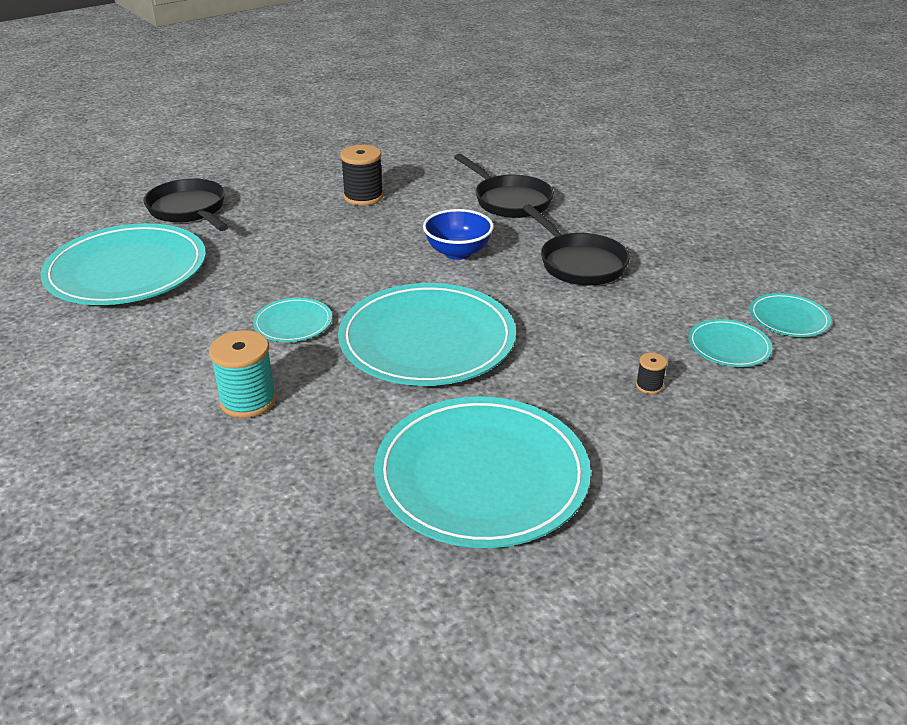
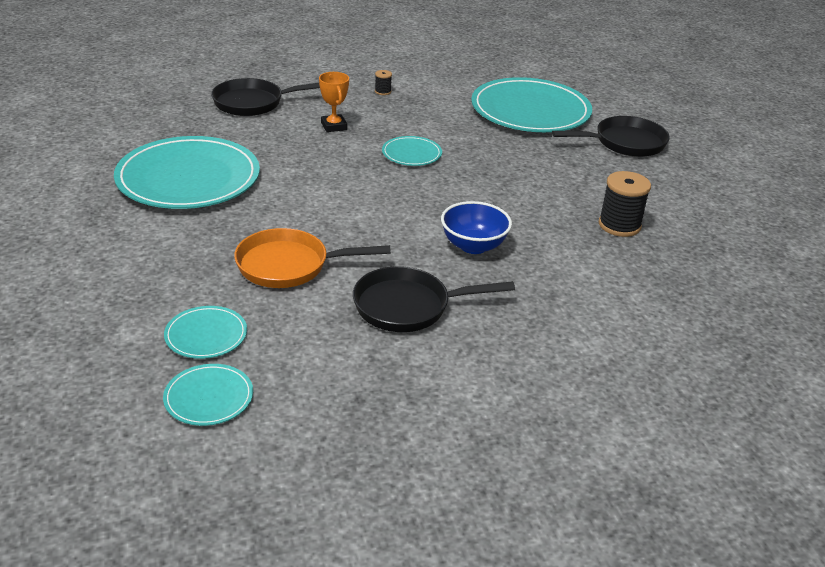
camera: 110 degrees right, 0 degrees up
(248, 400) = (334, 126): turquoise spool -> orange trophy
(427, 340) = (346, 197): turquoise plate -> none
(509, 201) = (572, 309): black pan -> black pan (253, 103)
(585, 336) = (289, 265): none -> orange pan
(649, 386) = (201, 270): black spool -> black spool (382, 91)

